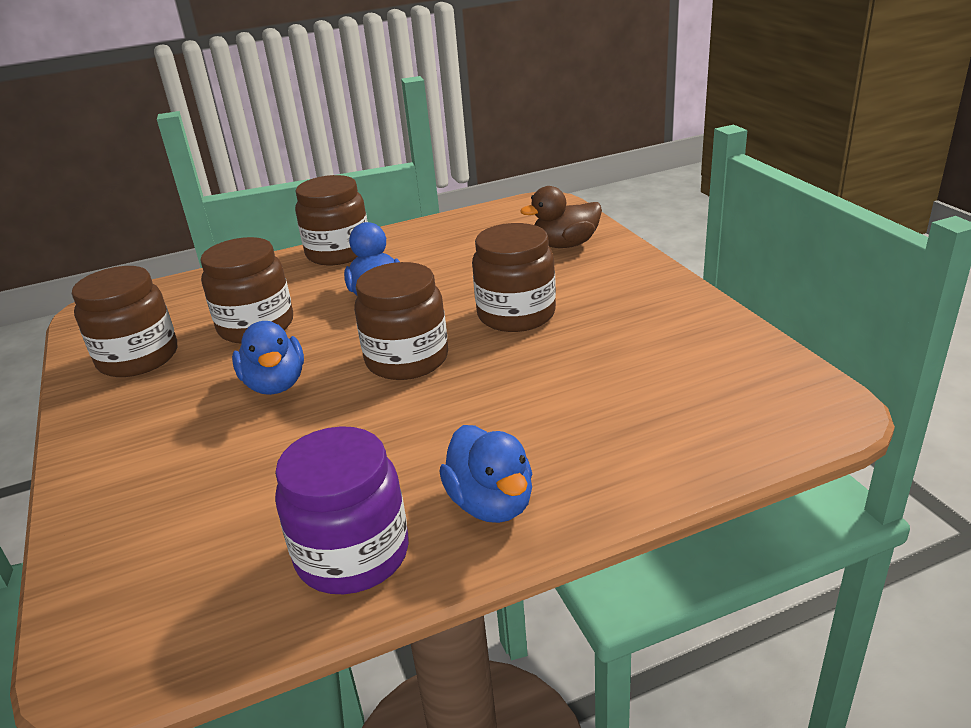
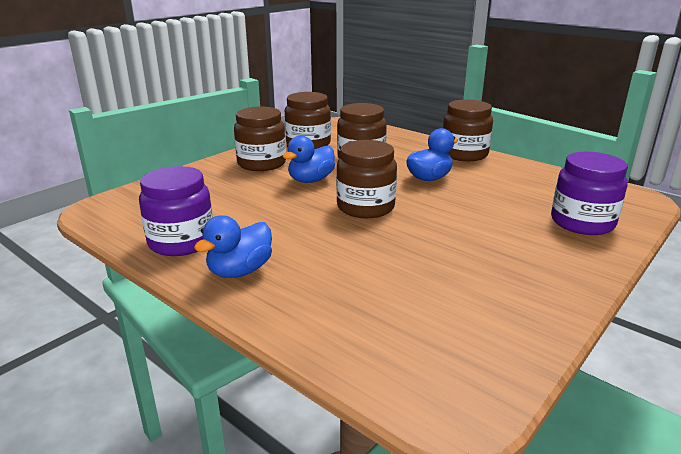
camera: 60 degrees right, 5 degrees down
(516, 314) = (455, 228): brown jar -> brown jar (261, 163)
(565, 245) = (582, 222): brown duck -> purple jar

